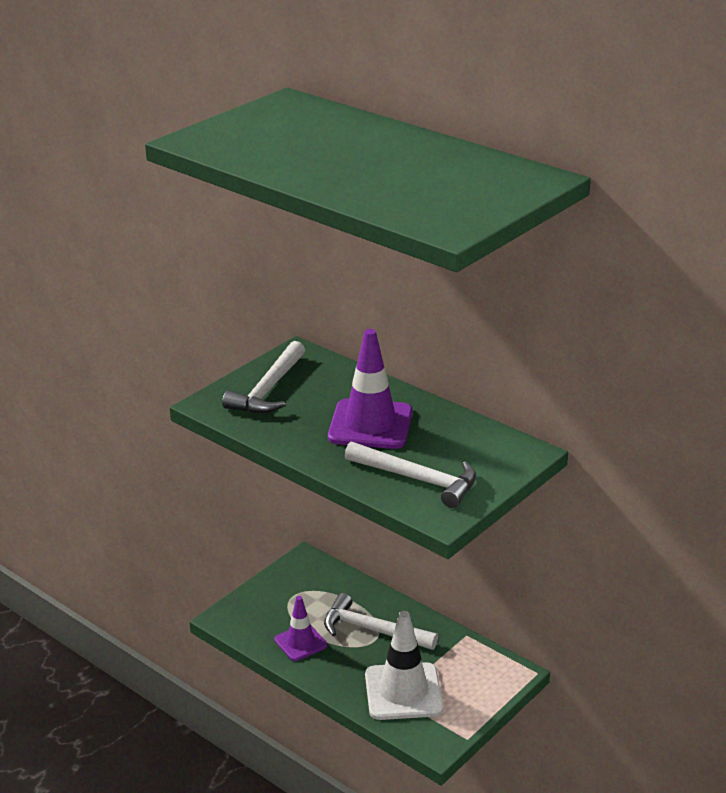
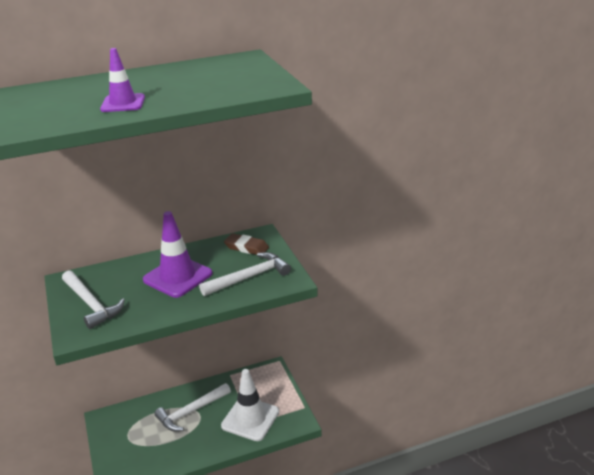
camera: 60 degrees left, 0 degrees up
(300, 642) = (171, 449): purple traffic cone -> purple traffic cone (123, 103)
(483, 451) = (246, 247): none -> brown eraser

